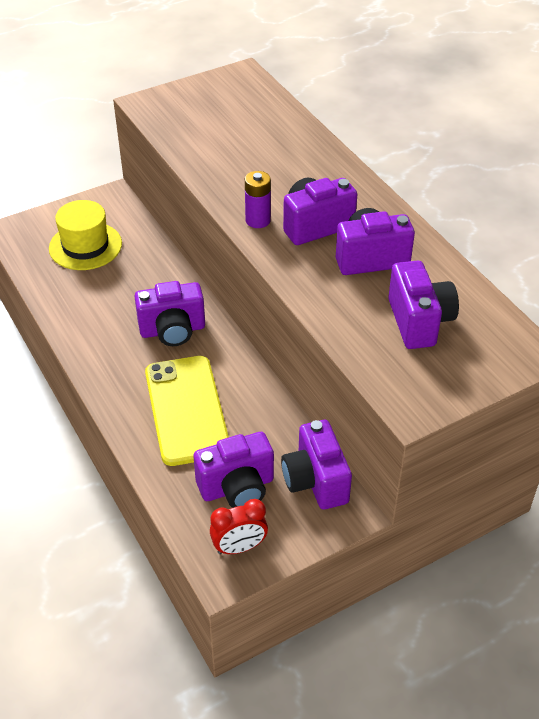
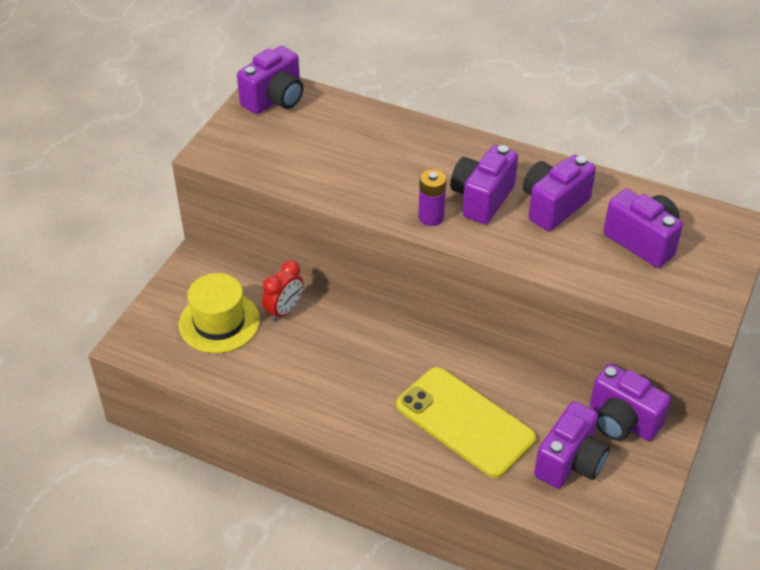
camera: 35 degrees left, 0 degrees up
(172, 330) = (381, 359): purple camera -> purple camera (275, 99)
(239, 547) = (620, 509): red clock -> red clock (284, 311)

